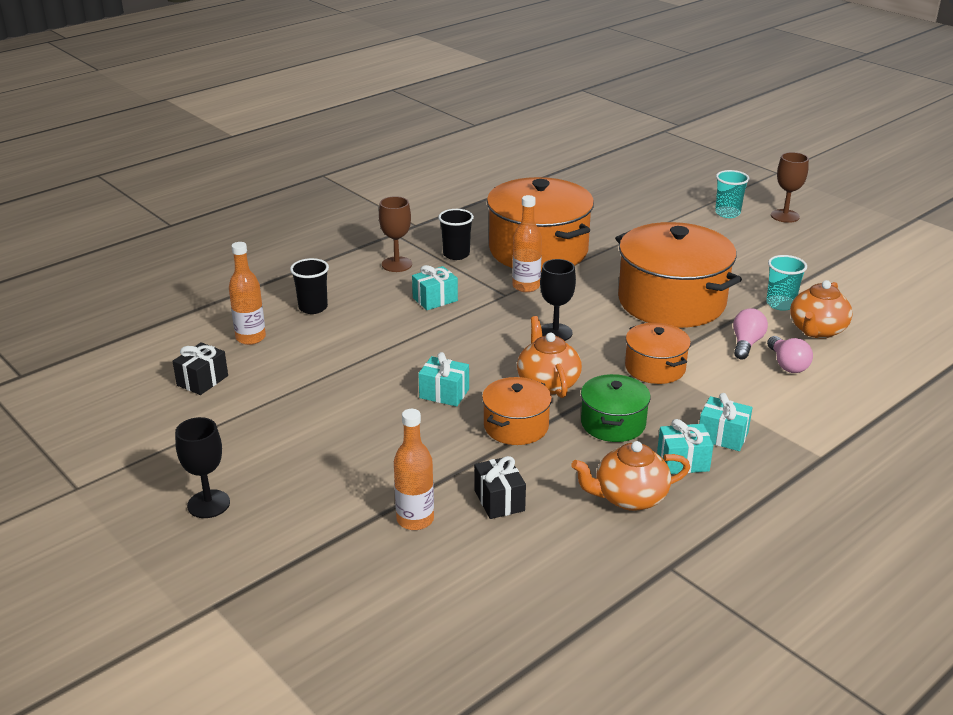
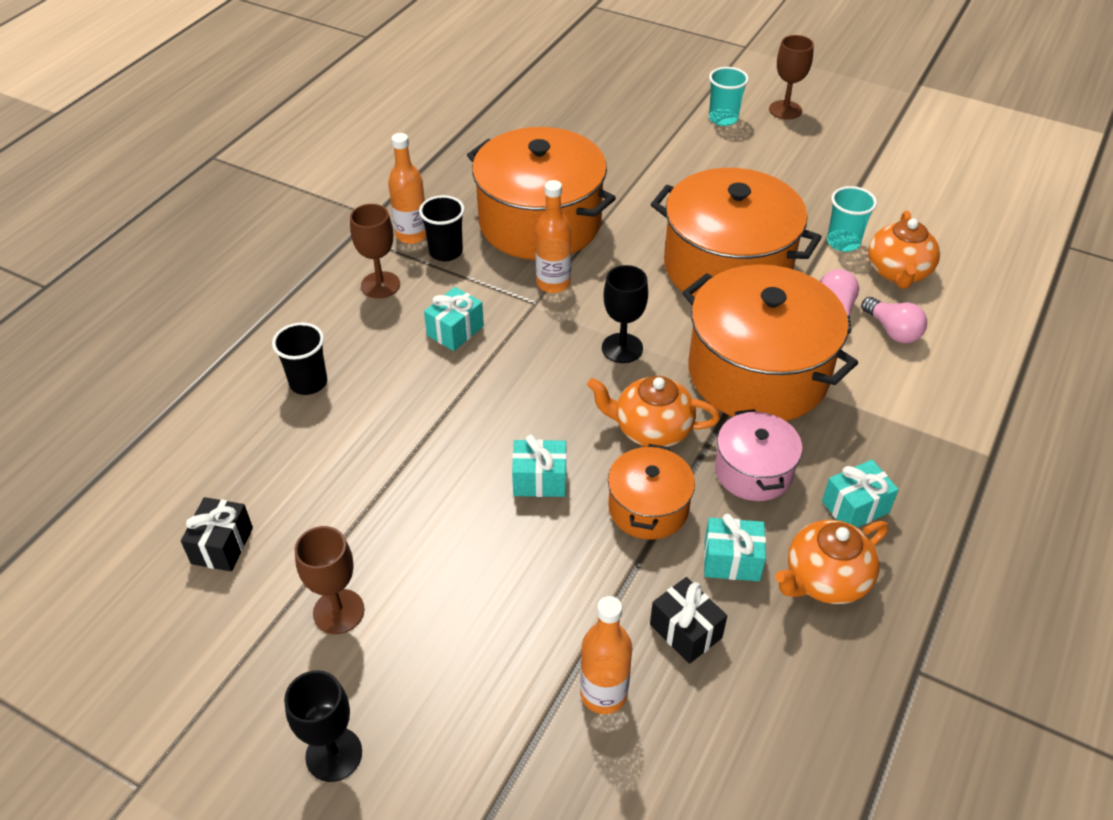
camera: 20 degrees left, 15 degrees up
(250, 338) = (251, 455): orange bottle -> orange bottle (412, 235)
(258, 432) = (338, 611): none -> brown goblet
(547, 383) = (651, 429): orange teapot -> orange teapot turned 45 degrees counterclockwise
(613, 423) = (753, 471): green pot -> pink pot
(655, 368) = (758, 373): orange pot -> orange pot, size x1.95
(722, 436) = (877, 456): turquoise gift -> turquoise gift (731, 561)

